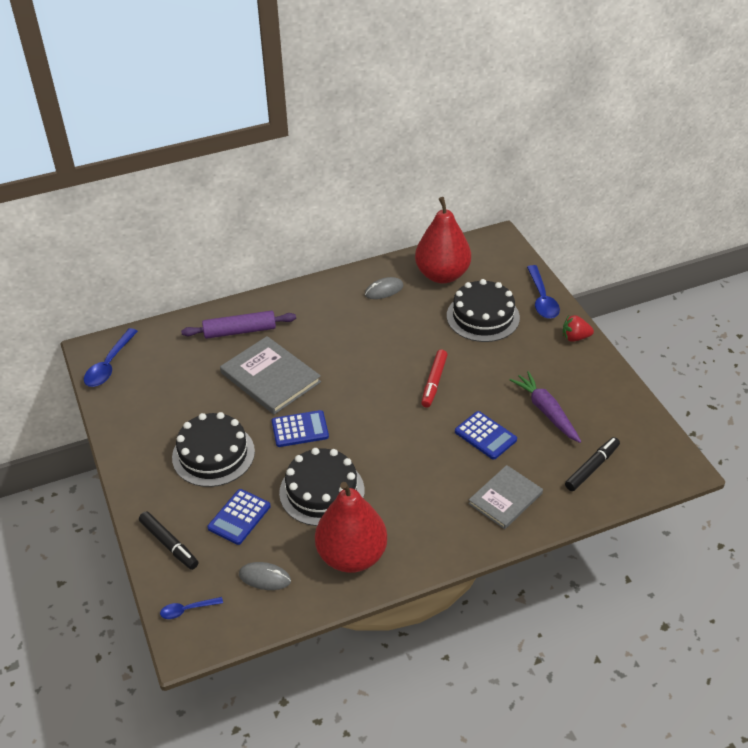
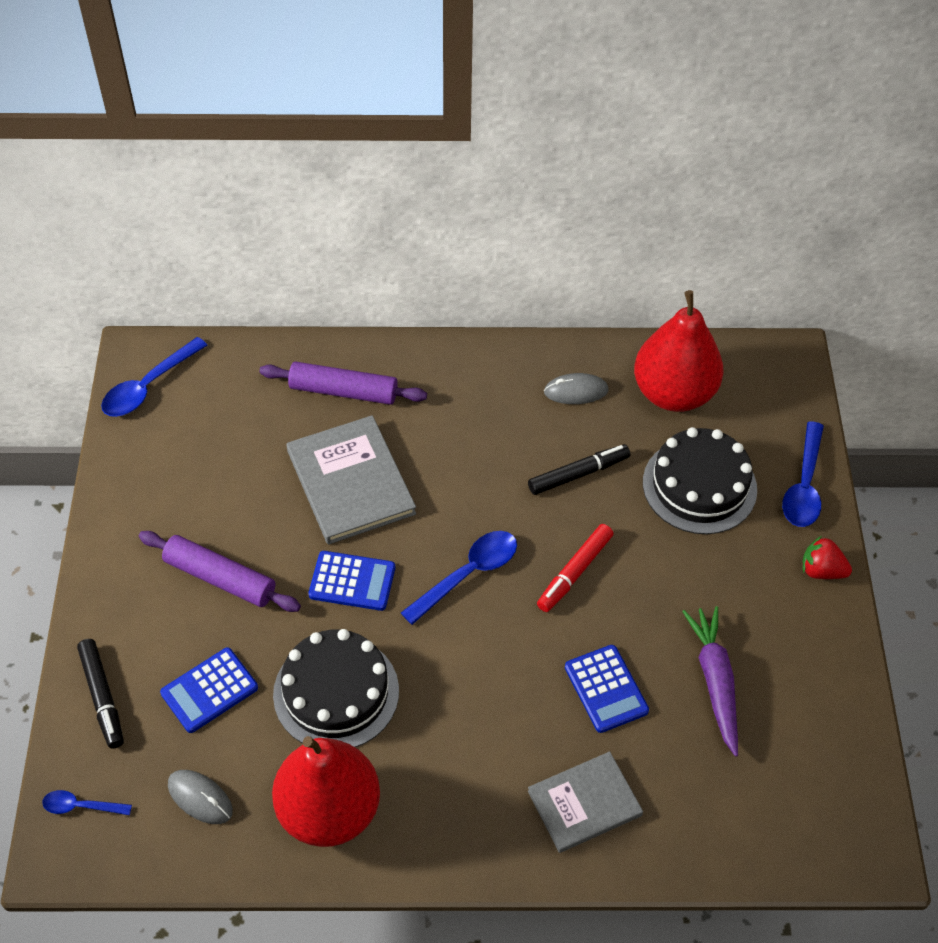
camera: 20 degrees right, 10 degrees up
(213, 454) = (220, 578): black cake -> purple rolling pin
(370, 403) = (468, 574): none -> blue spoon
(591, 468) = (736, 802): black marker -> black marker (578, 474)

